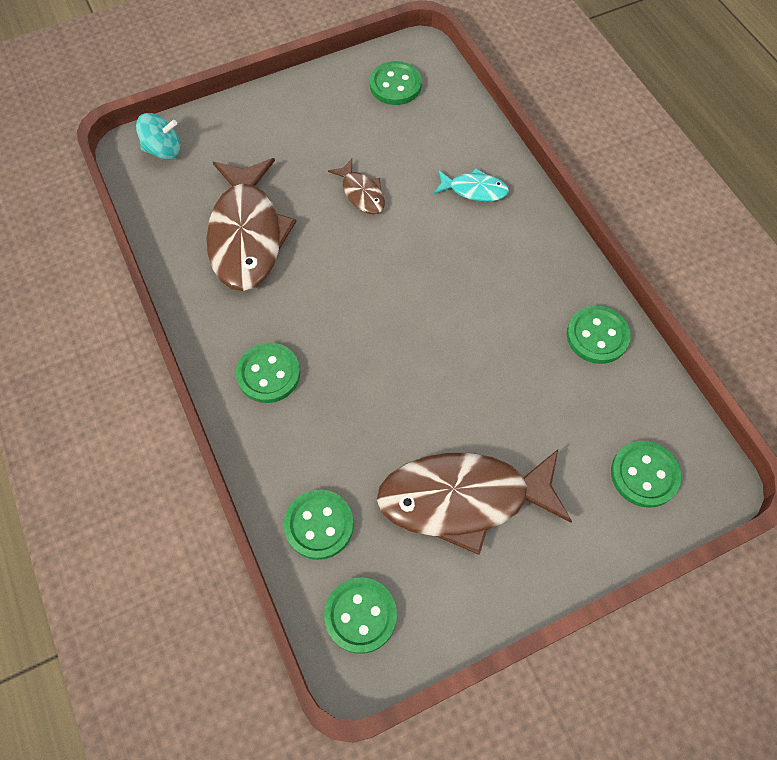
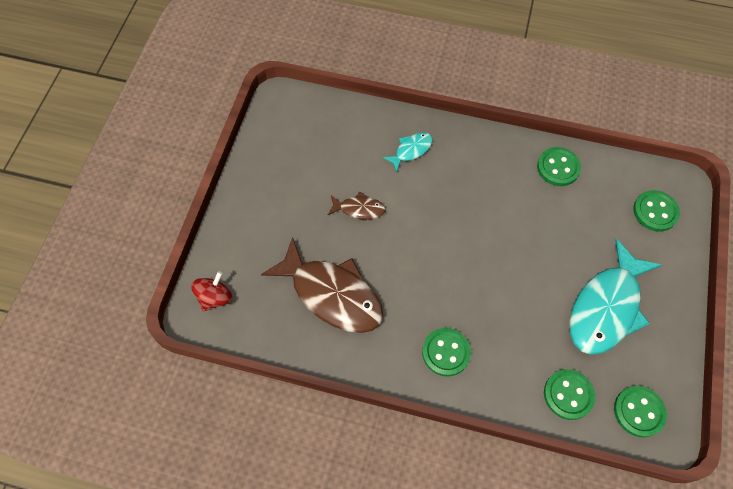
camera: 50 degrees left, 0 degrees up
(163, 150) = (215, 297): turquoise spinning top -> red spinning top
(395, 85) = (294, 131): green button -> none
(463, 499) = (606, 307): brown fish -> turquoise fish

